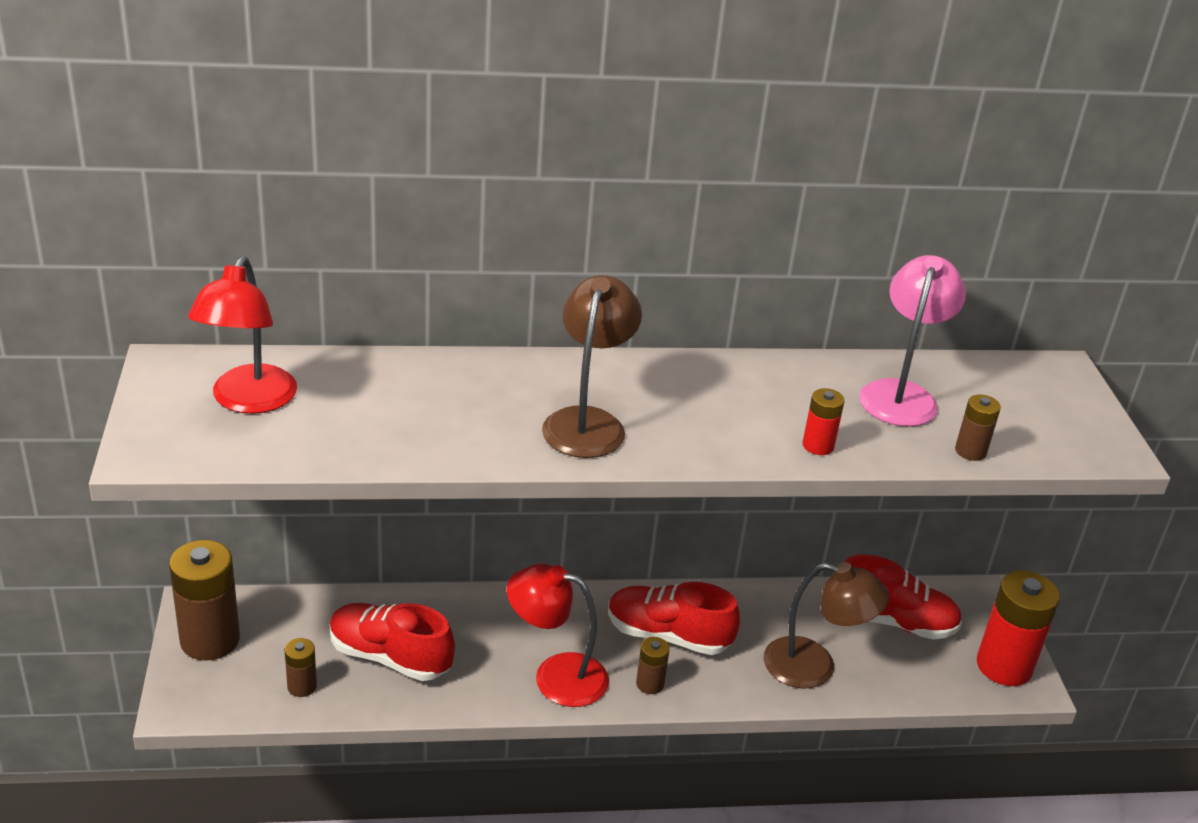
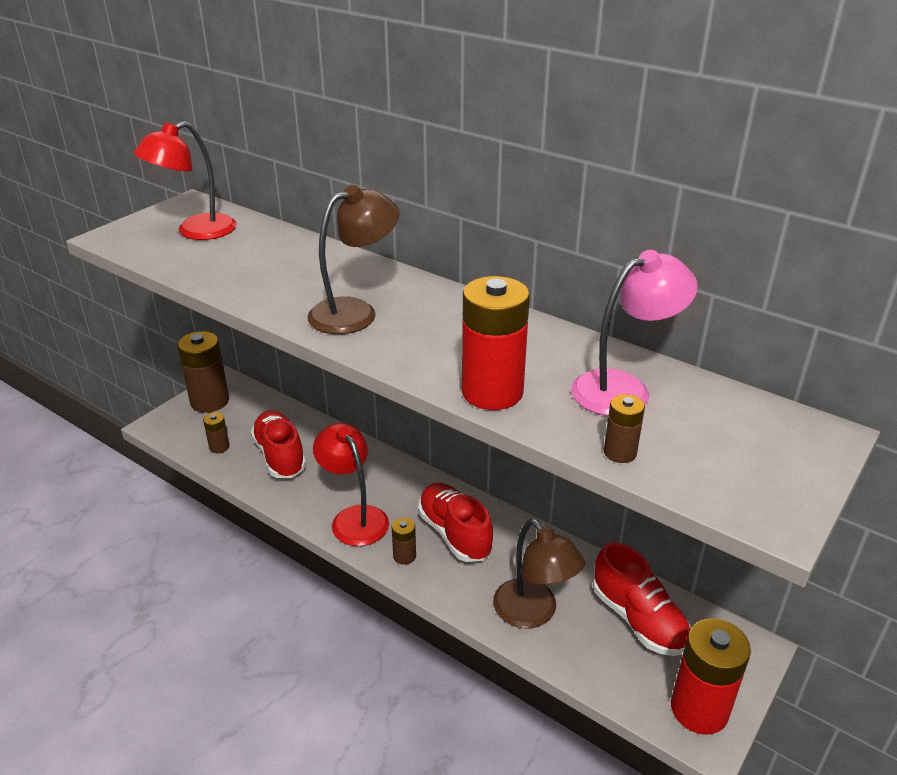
camera: 45 degrees right, 0 degrees up
(818, 446) = (492, 392): red battery -> red battery, size x2.06

